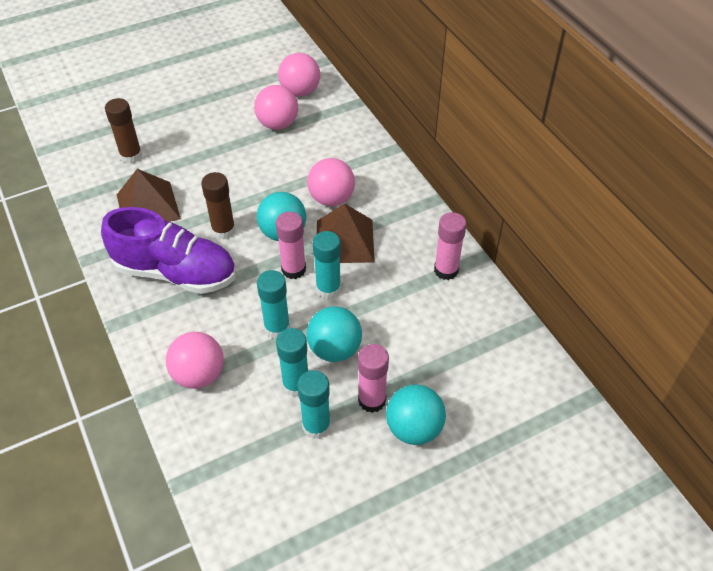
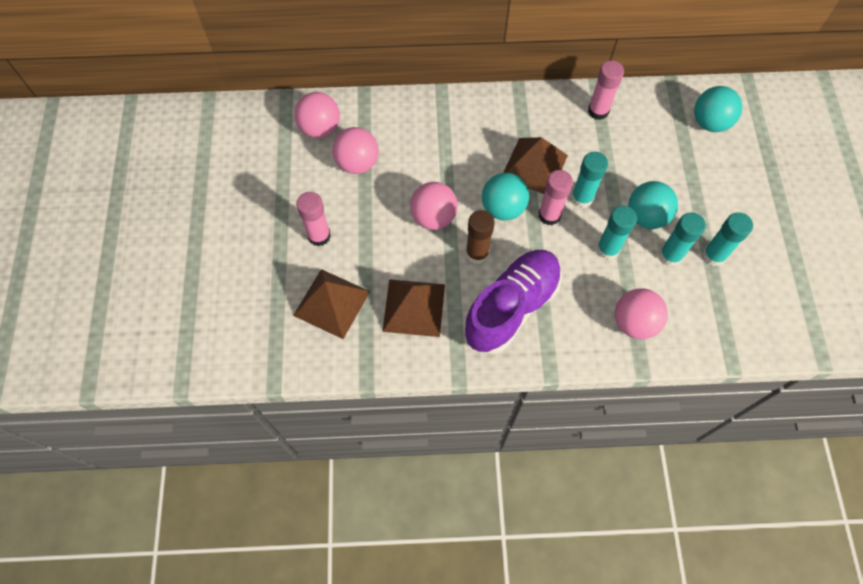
camera: 65 degrees left, 15 degrees up
(131, 156) = (331, 303): brown glue stick -> brown pyramid
(331, 199) = (479, 157): pink ball -> pink ball (433, 217)
(372, 400) = (703, 210): pink glue stick -> pink glue stick (319, 236)
(414, 428) = (737, 194): turquoise ball -> turquoise ball (710, 122)

